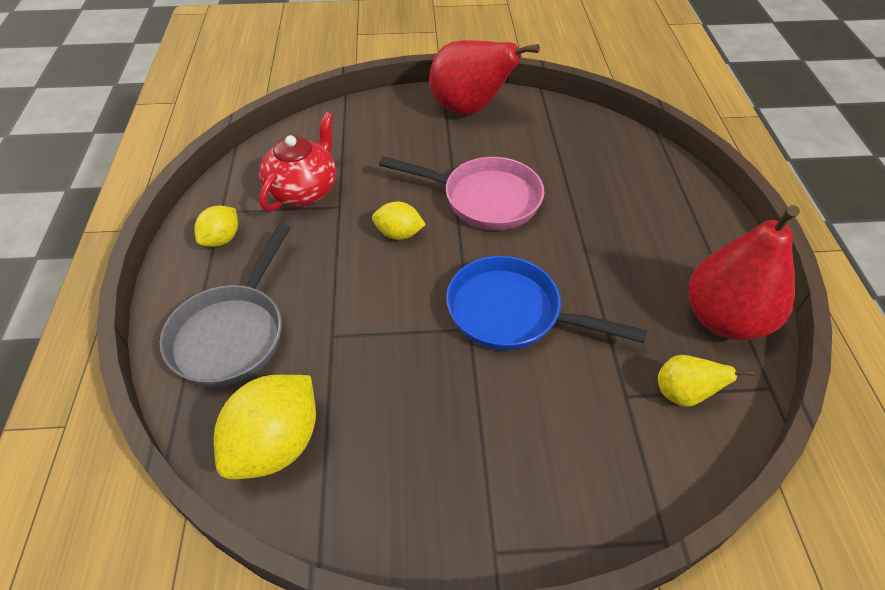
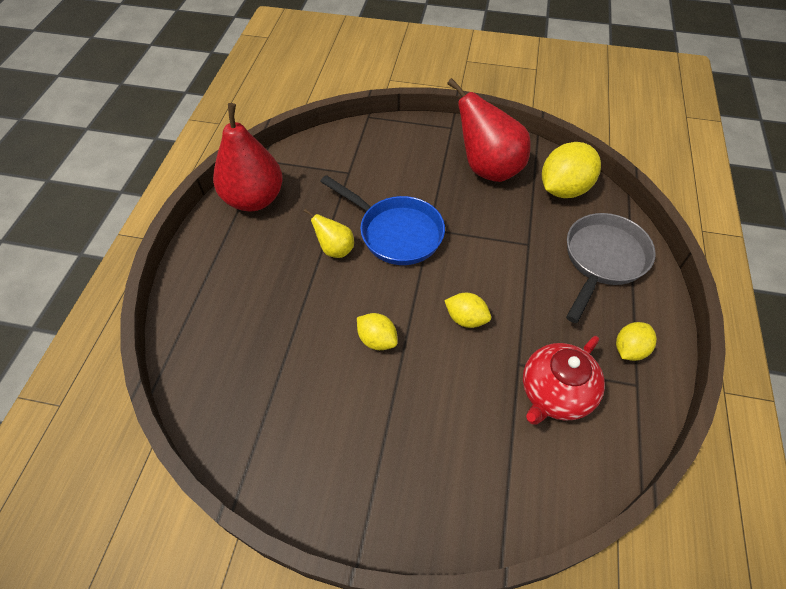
camera: 165 degrees left, 5 degrees up
(469, 109) = (341, 488): red pear -> red pear (487, 168)
(484, 199) = (377, 340): pink pan -> yellow lemon
(683, 394) = (315, 166): yellow pear -> yellow pear (335, 249)

